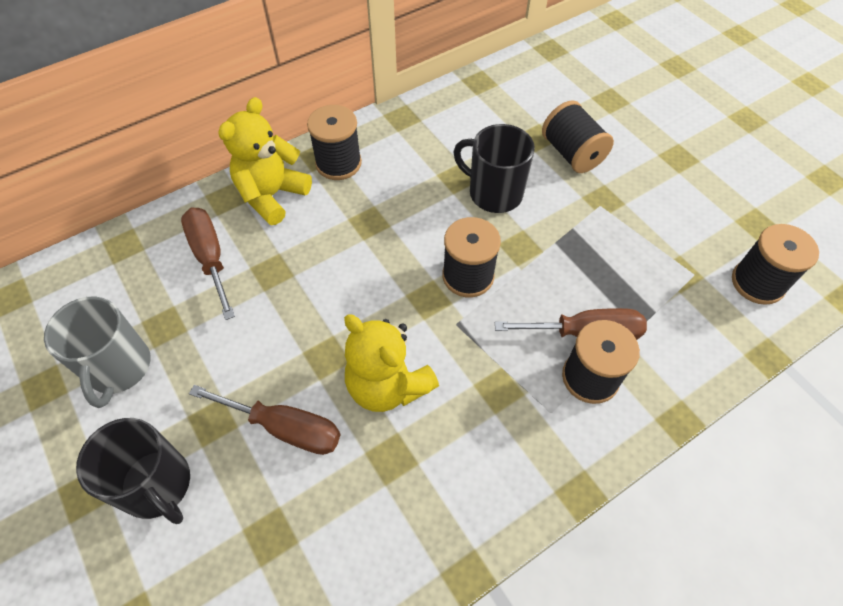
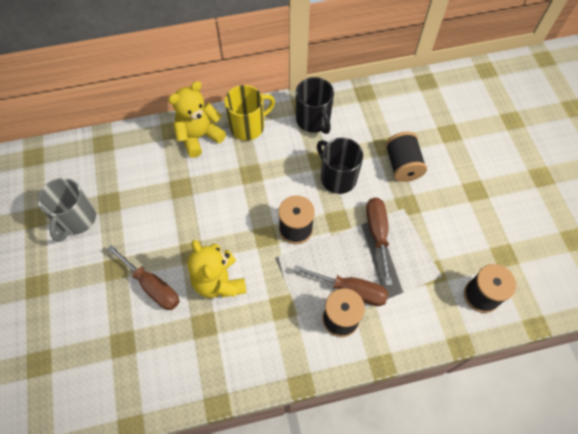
camera: 20 degrees right, 5 degrees up
(157, 485) = (75, 294): black mug -> black mug (313, 120)
(210, 258) = (149, 167): brown screwdriver -> brown screwdriver (377, 233)
(338, 163) = (248, 126): black spool -> yellow mug

